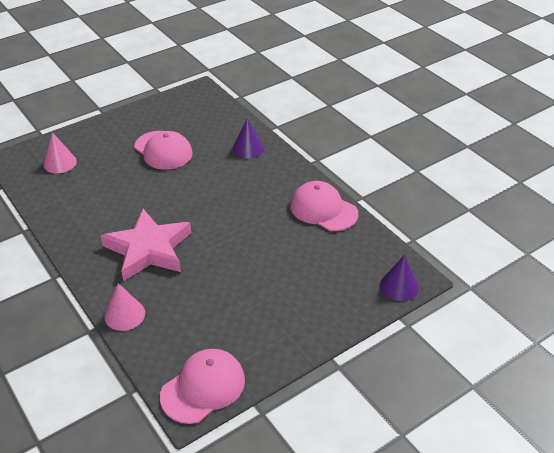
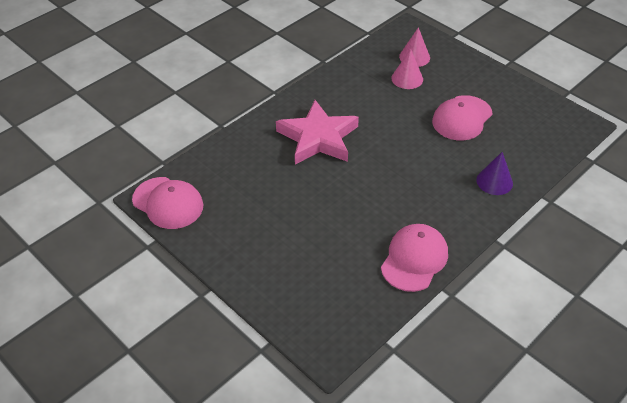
camera: 80 degrees right, 5 degrees up
(124, 315) = (238, 140): pink cone -> pink cone (407, 78)
(399, 286) = (311, 337): purple cone -> none

